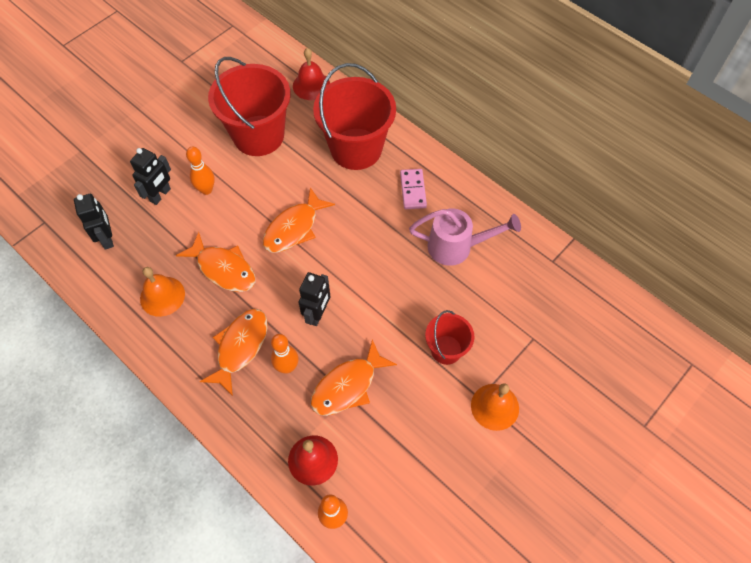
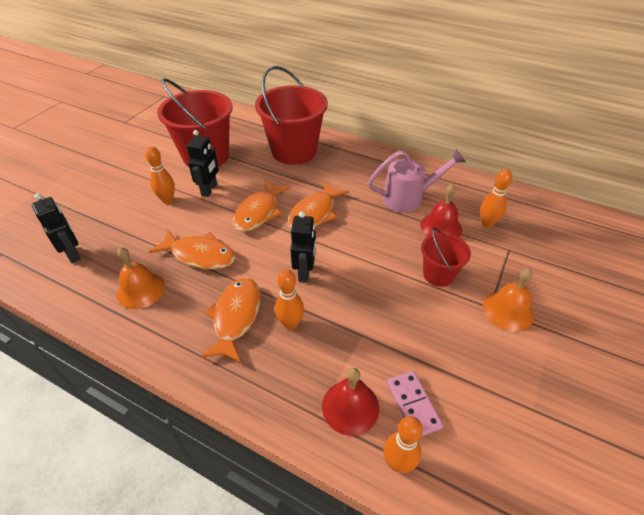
camera: 15 degrees left, 15 degrees down
(160, 195) = (123, 211): black robot -> black robot (209, 190)
(311, 85) = (241, 120): red bell -> red bell (441, 227)
(348, 386) = (359, 326): orange fish -> orange fish (314, 213)
(413, 190) = (353, 168): pink domino -> pink domino (413, 405)
(526, 300) = (487, 223): none -> orange bowling pin

